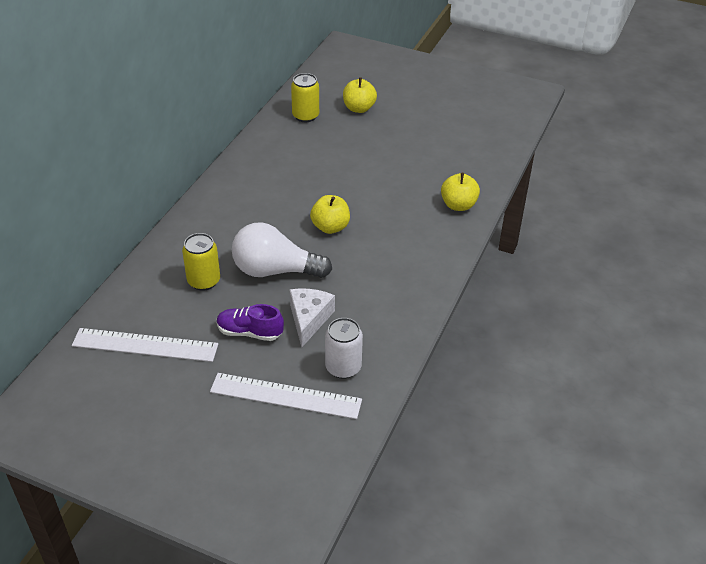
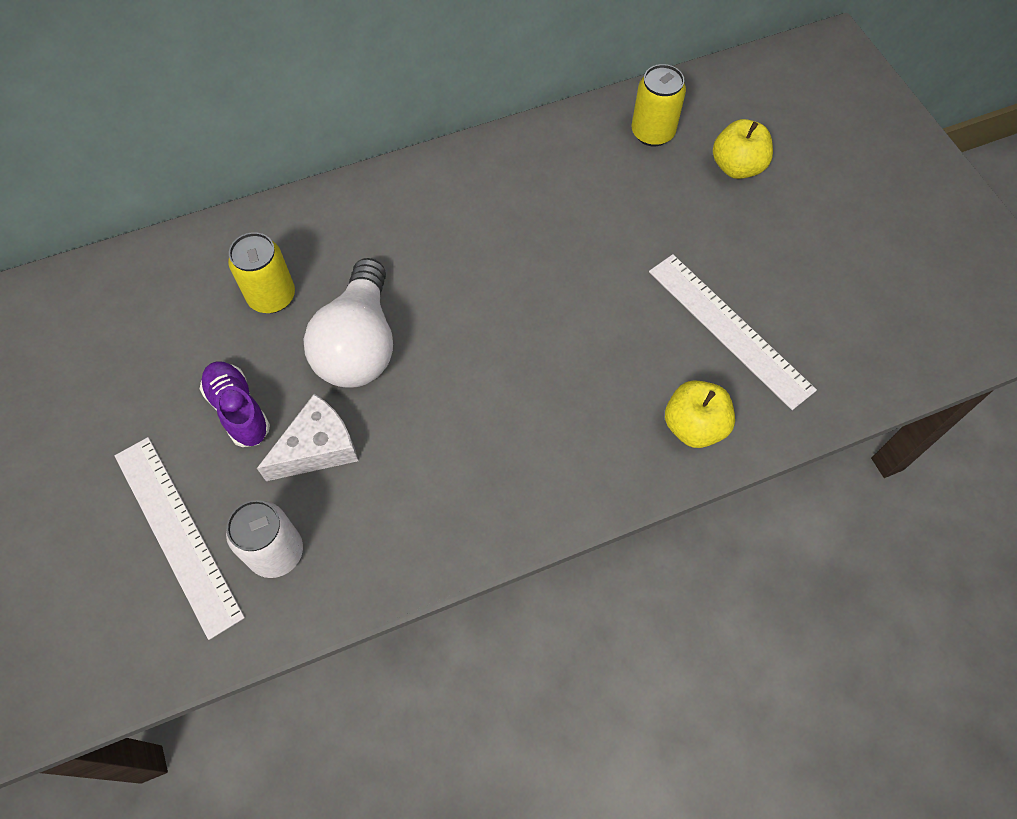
camera: 45 degrees right, 20 degrees up
(145, 345) = (127, 335): white ruler -> white ruler (729, 329)
(275, 270) = (359, 344): white light bulb -> white light bulb turned 135 degrees counterclockwise
(330, 227) = (491, 331): yellow apple -> none

